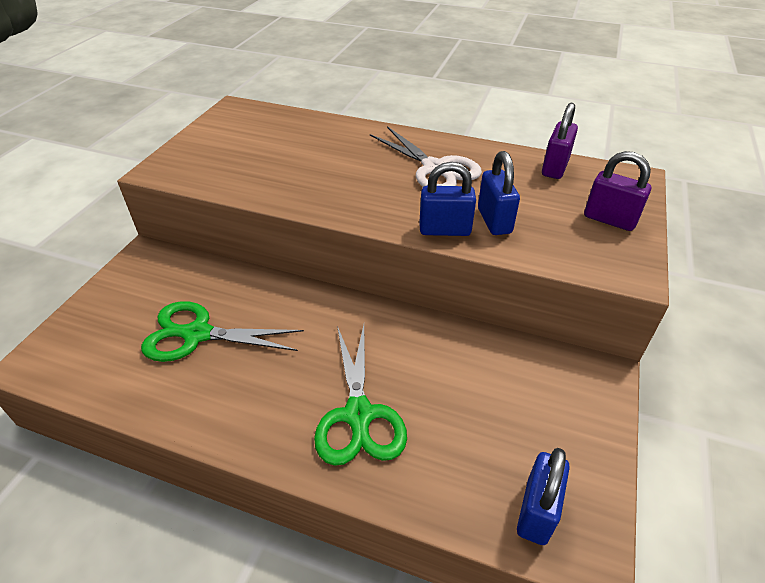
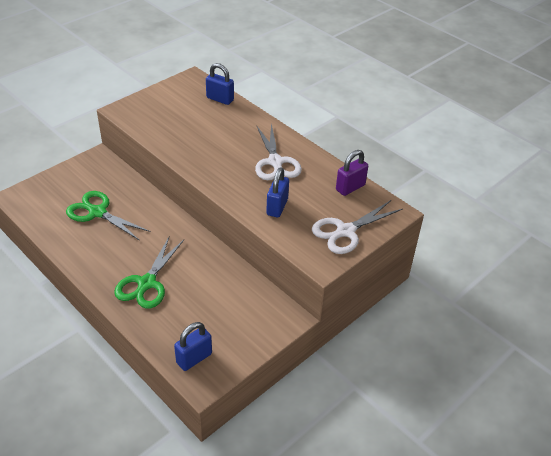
camera: 25 degrees right, 0 degrees up
(444, 230) = (244, 202): blue padlock -> blue padlock (220, 99)
(609, 219) = (346, 231): purple padlock -> white scissors

